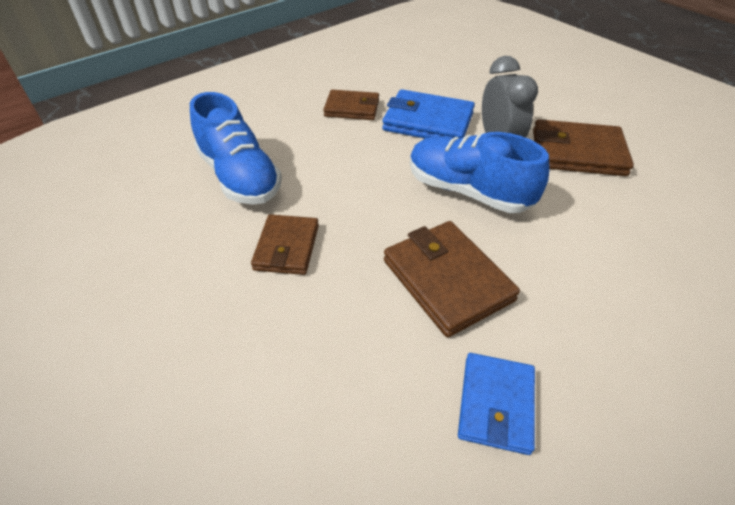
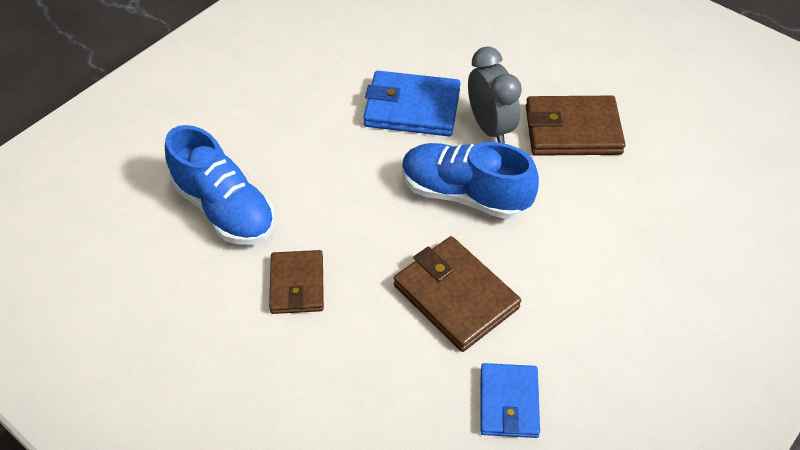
camera: 10 degrees left, 5 degrees up
(352, 108) = (324, 99): brown wallet -> none

